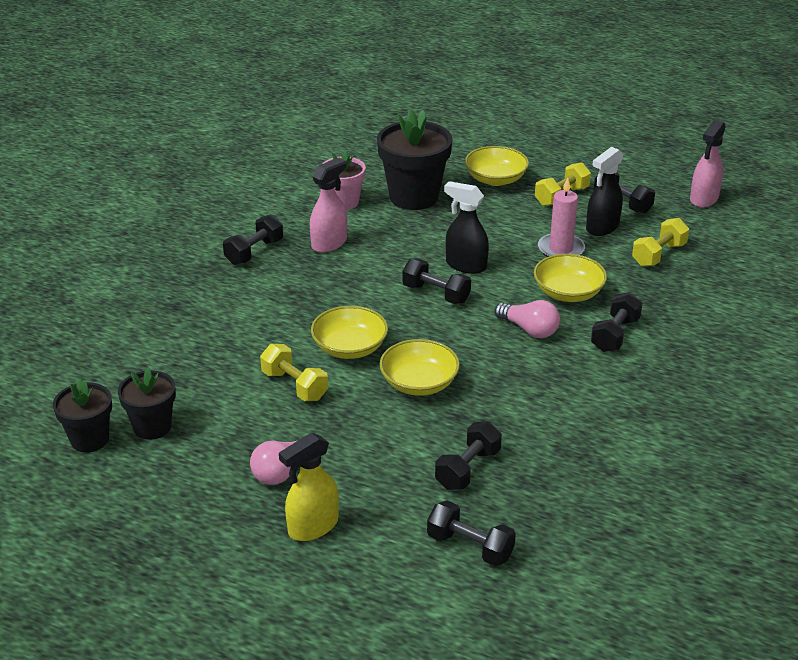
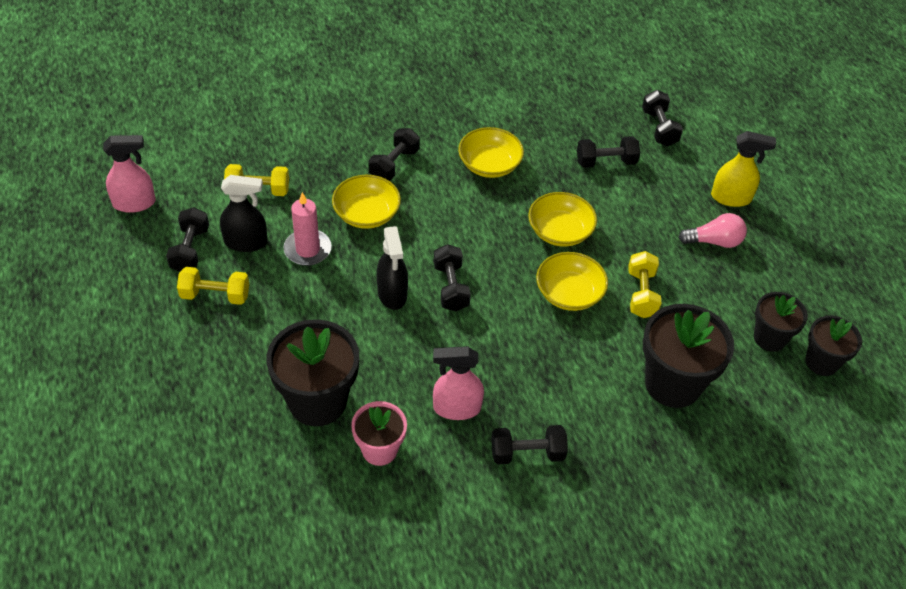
camera: 135 degrees left, 15 degrees up
(200, 346) = (673, 384): none -> black flower pot
(495, 179) = (225, 360): yellow bowl -> yellow bowl (489, 164)
(529, 329) = (437, 210): pink light bulb -> none
(615, 335) = (394, 164): black dumbbell -> black dumbbell turned 45 degrees counterclockwise

